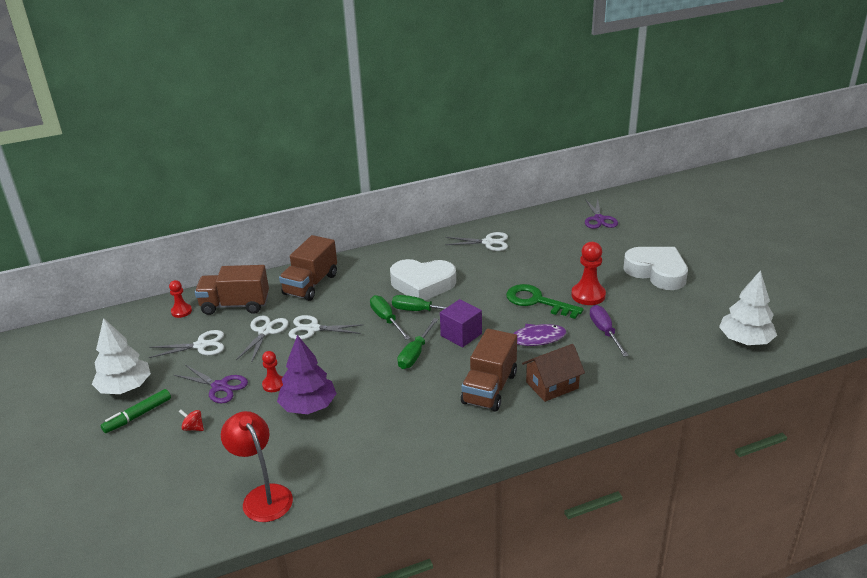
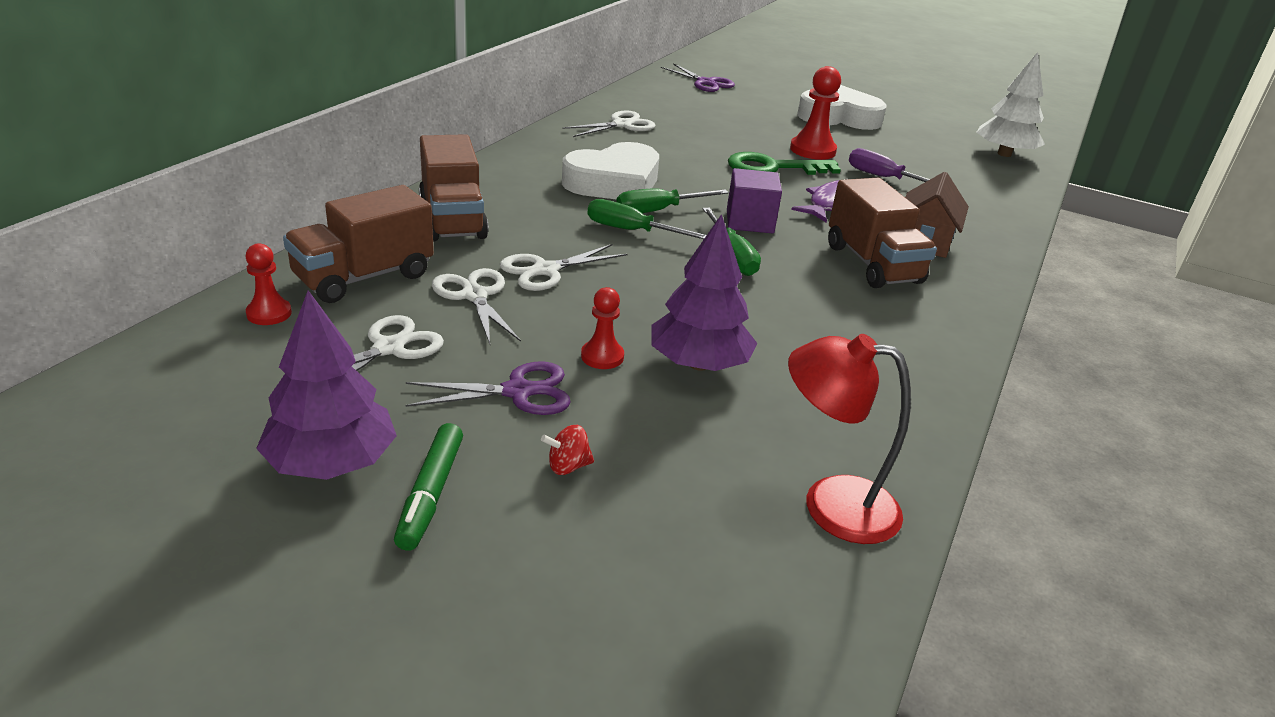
camera: 45 degrees left, 0 degrees up
(125, 388) = (332, 463): white tree -> purple tree

